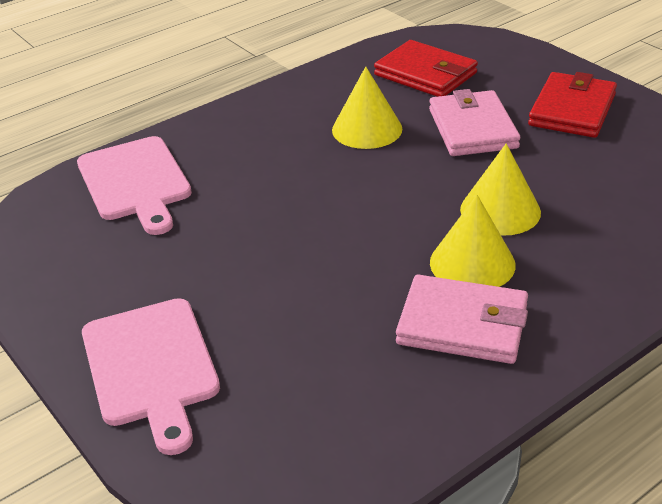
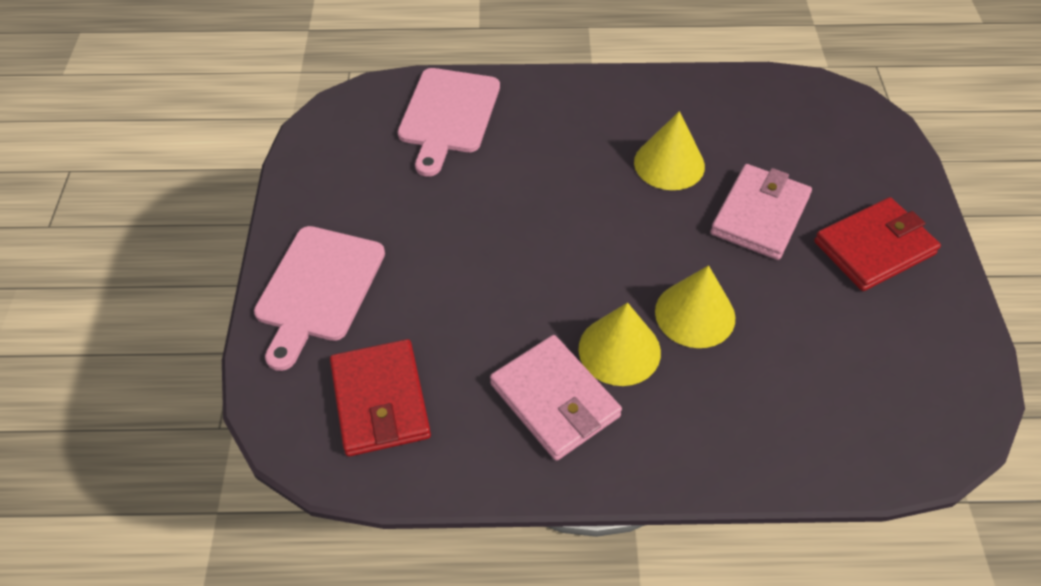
camera: 35 degrees right, 15 degrees up
(425, 74) = (779, 131): red wallet -> red wallet (380, 400)

